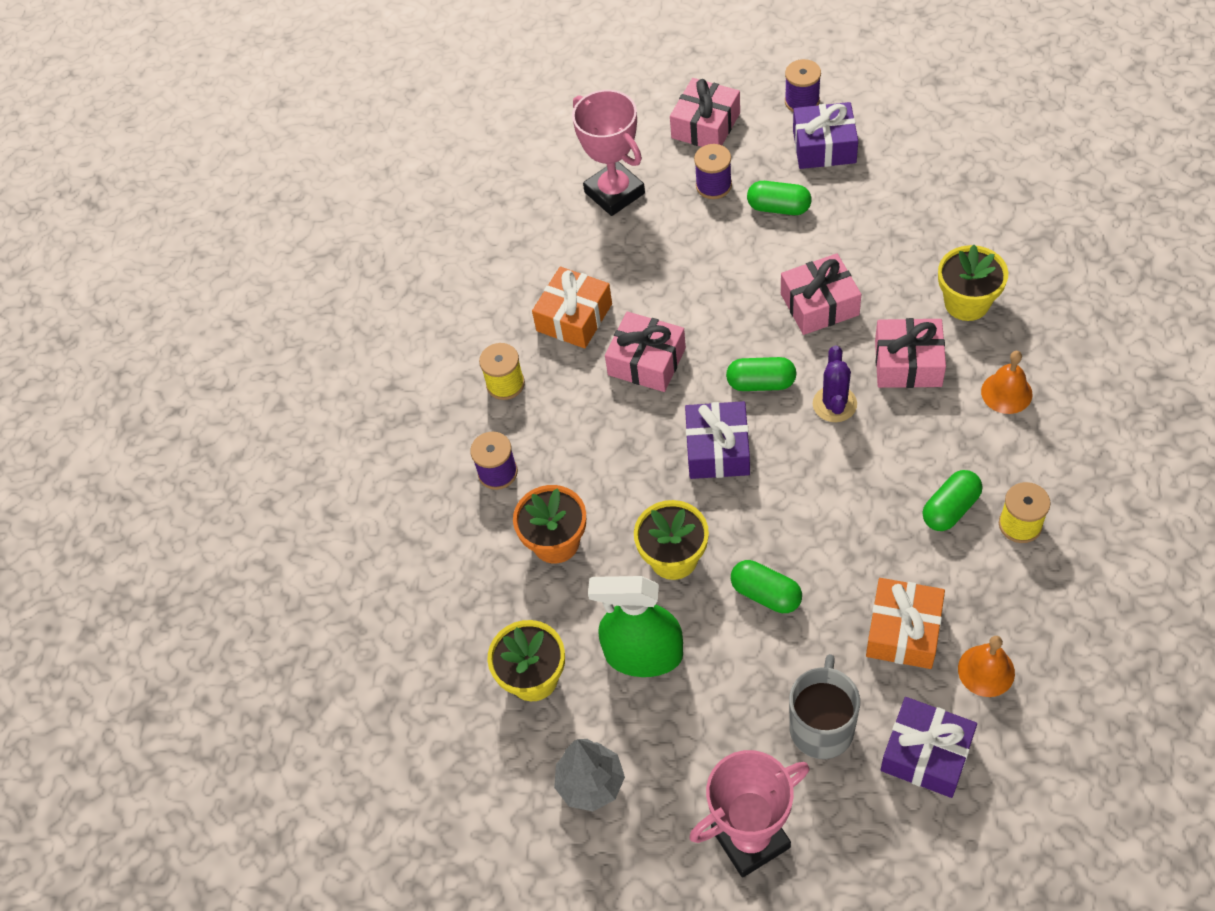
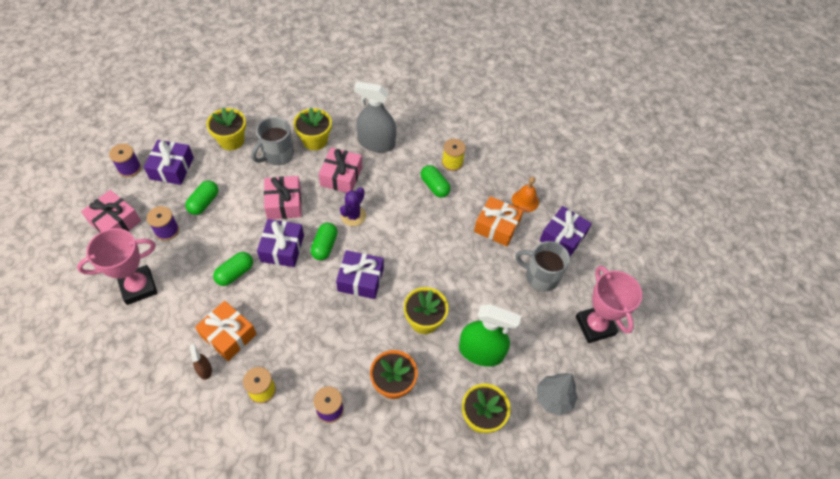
camera: 90 degrees left, 0 degrees up
(517, 310) = (204, 370): none -> brown spray bottle
(643, 655) = (481, 352): green spray bottle -> green spray bottle turned 90 degrees counterclockwise
(646, 361) = (283, 301): pink gift -> none
(736, 330) = (282, 248): none -> purple gift
(766, 594) = (459, 281): green capsule -> green capsule (235, 273)
(834, 404) = (353, 216): purple cactus -> purple cactus turned 75 degrees counterclockwise
(910, 263) = (277, 155): none -> grey mug
(911, 195) = (231, 140): none -> yellow flower pot
(1006, 392) = (376, 143): orange bell -> grey spray bottle

